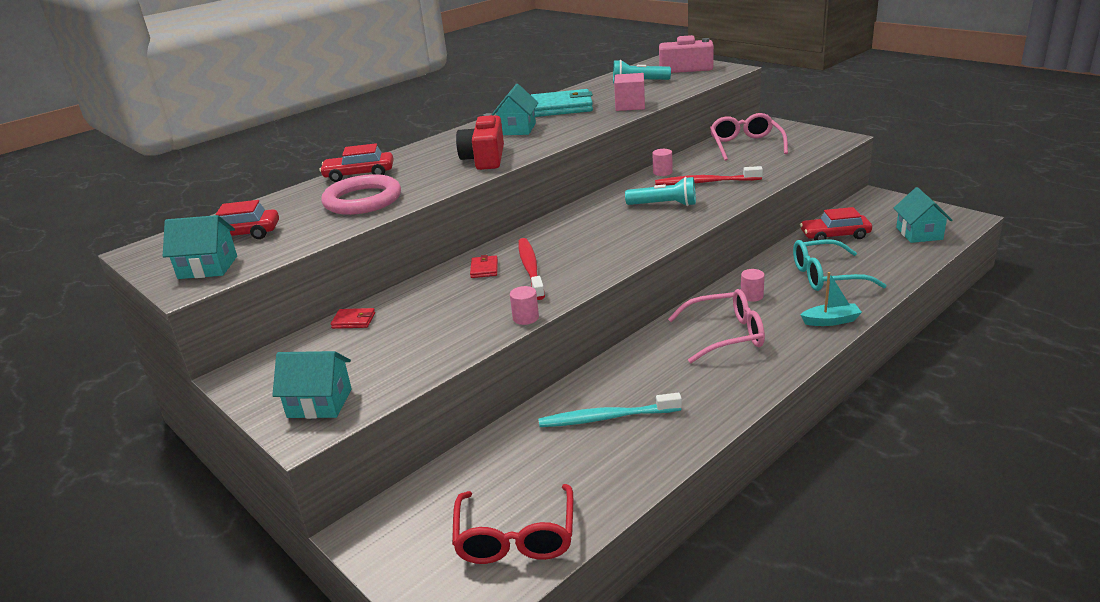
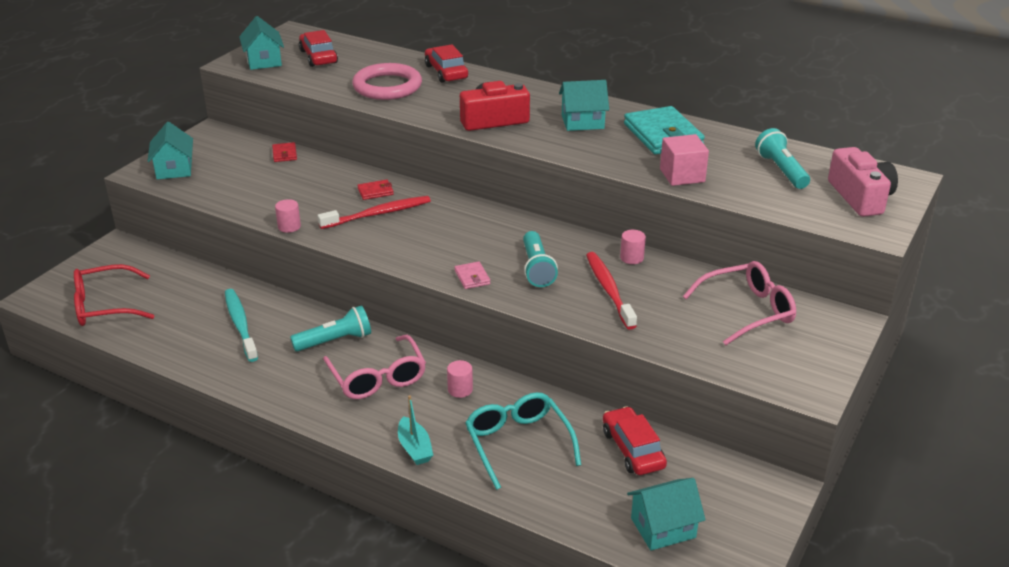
camera: 70 degrees right, 5 degrees up
(659, 356) = (335, 341): none -> turquoise flashlight
(667, 230) = (472, 277): none -> pink wallet

